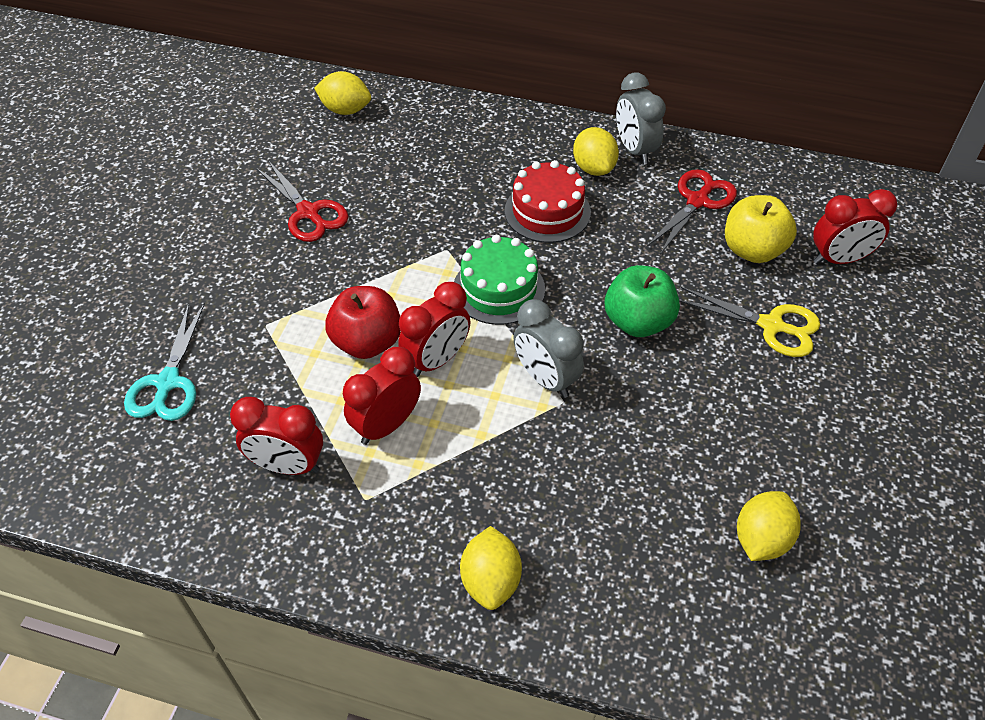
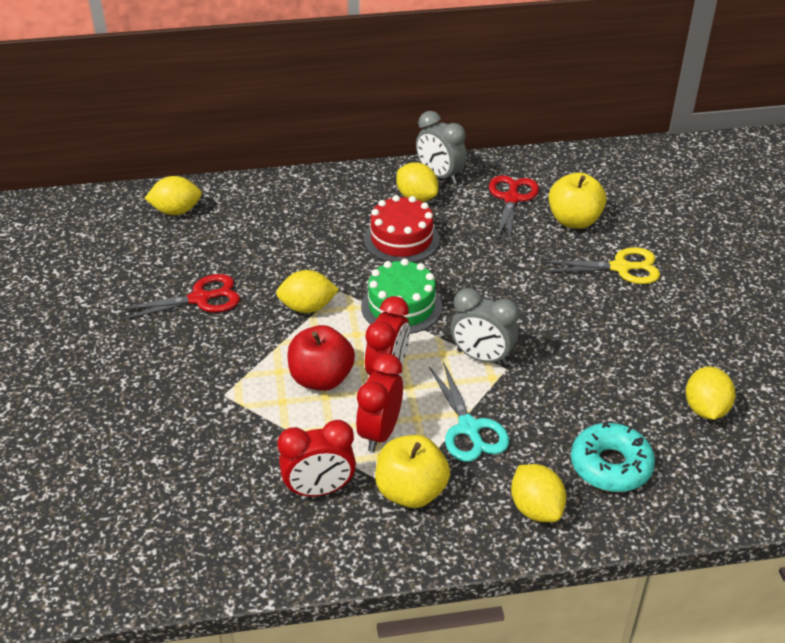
camera: 25 degrees left, 10 degrees down
(168, 383) = (168, 466): turquoise scissors -> turquoise scissors (469, 428)
(308, 212) = (200, 299): red scissors -> red scissors turned 45 degrees counterclockwise
(375, 505) = (411, 492): none -> yellow apple
(404, 257) = (307, 307): none -> yellow lemon
(605, 564) = (610, 465): none -> turquoise donut
(638, 322) = (524, 295): green apple -> none
(839, 259) = (638, 209): red clock -> none

